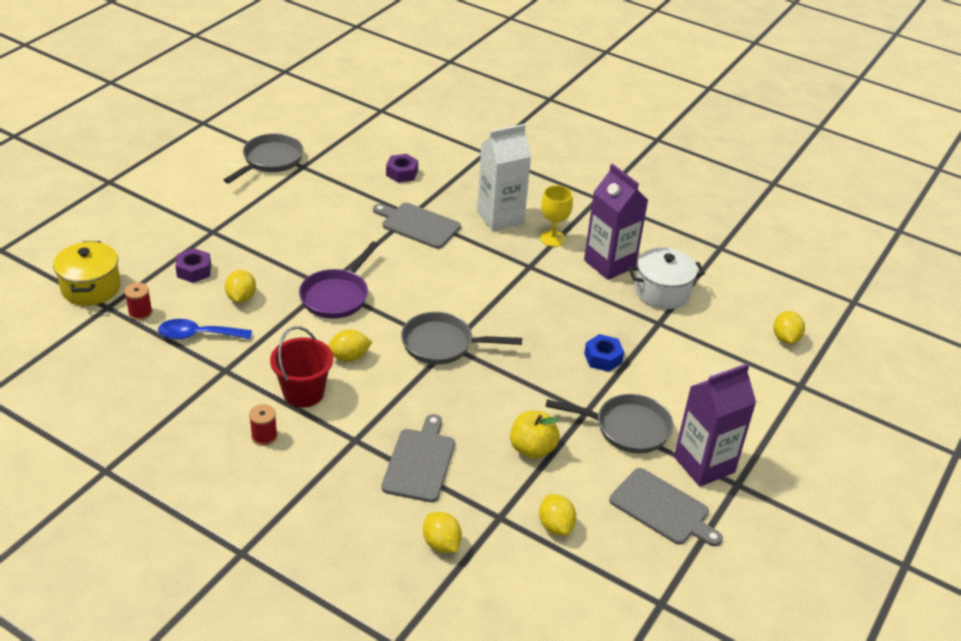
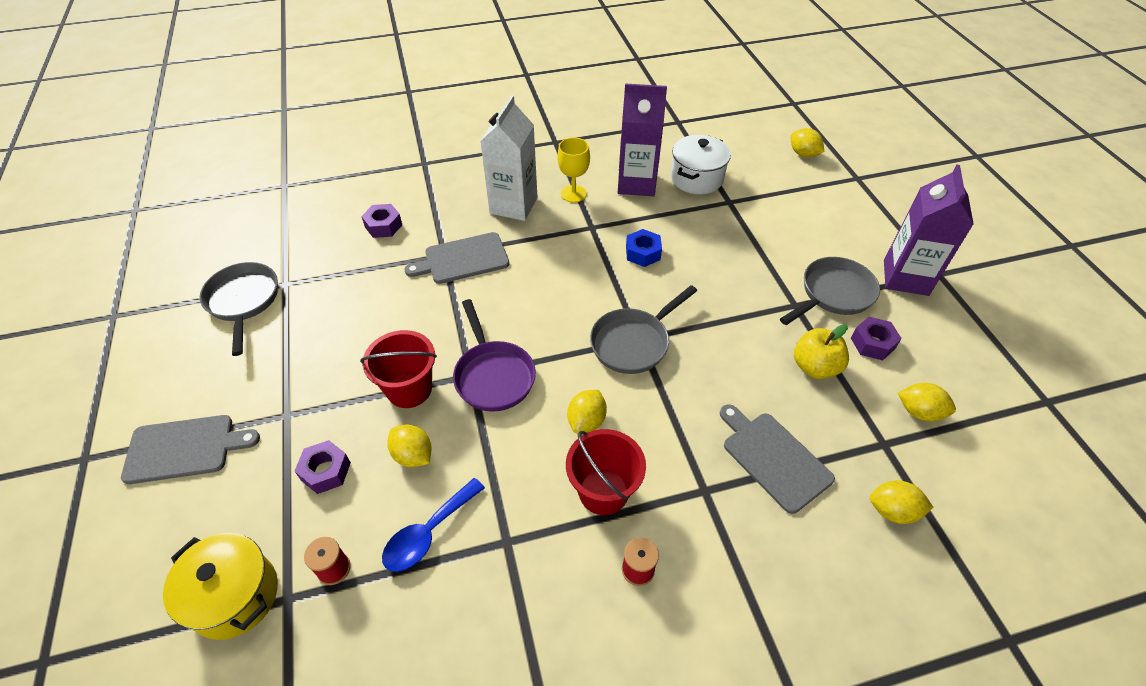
camera: 45 degrees left, 10 degrees up
(285, 267) = (409, 389): none -> red bucket
(598, 472) = (872, 343): none -> purple nut
(603, 358) = (741, 256): blue nut -> blue nut (643, 253)
(662, 508) = (939, 332): grey cutting board -> grey cutting board (184, 448)

